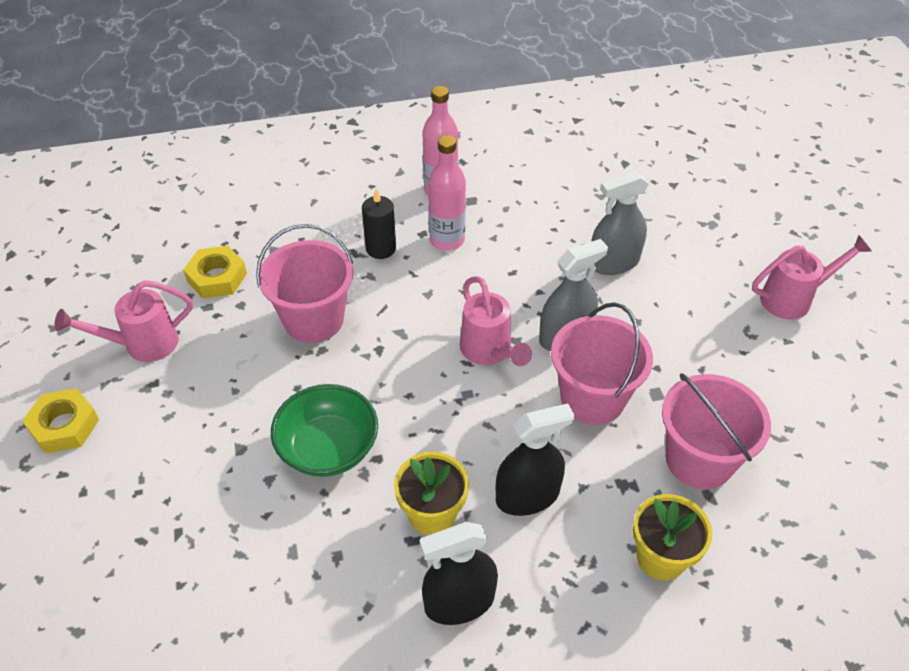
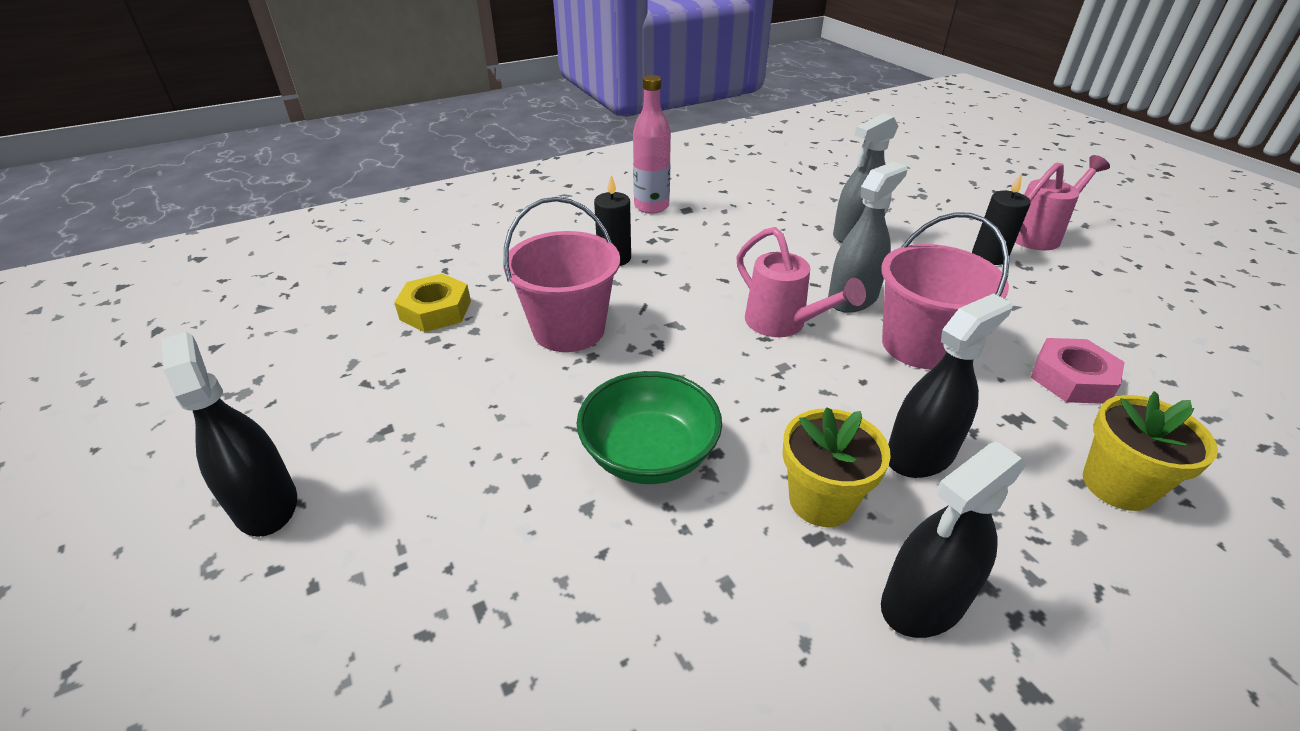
camera: 15 degrees left, 10 degrees down
(64, 425) = (265, 504): yellow nut -> black spray bottle
(142, 344) = (359, 390): pink watering can -> none
(447, 240) = (680, 241): pink bottle -> none
(699, 459) = (1071, 379): pink bucket -> pink nut
(723, 315) = (989, 256): none -> black candle

